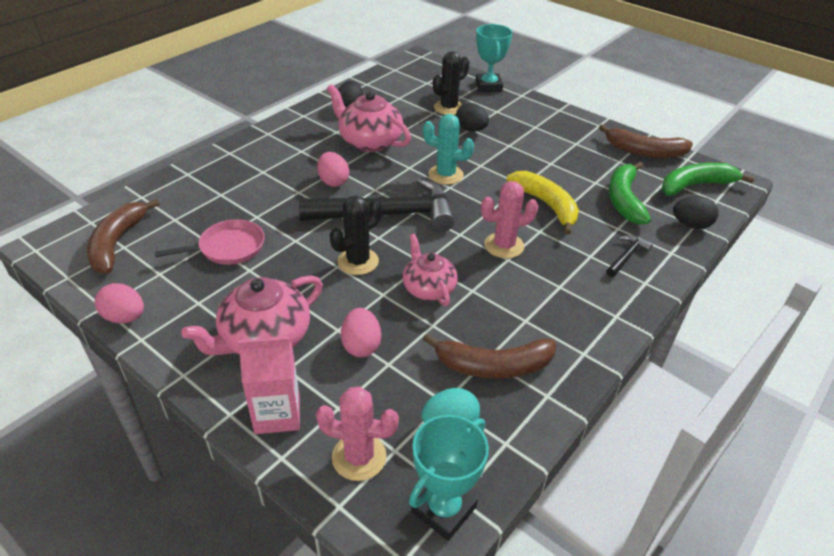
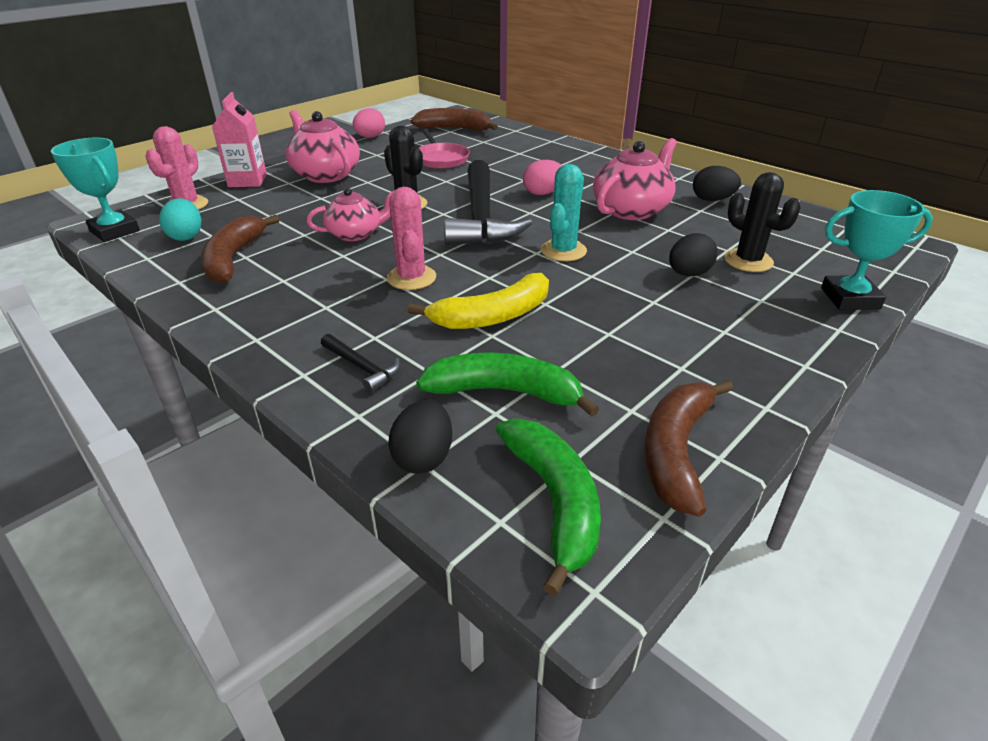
camera: 95 degrees right, 5 degrees down
(361, 345) = (296, 206): pink egg -> none

